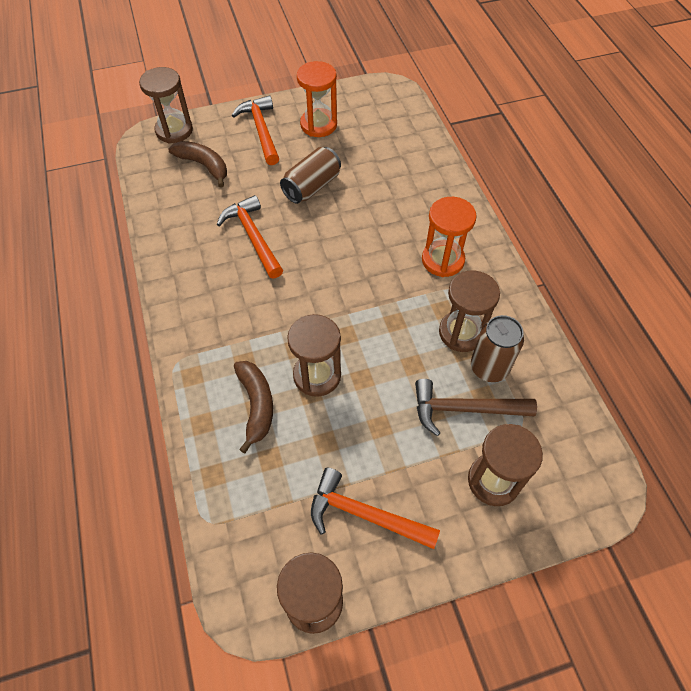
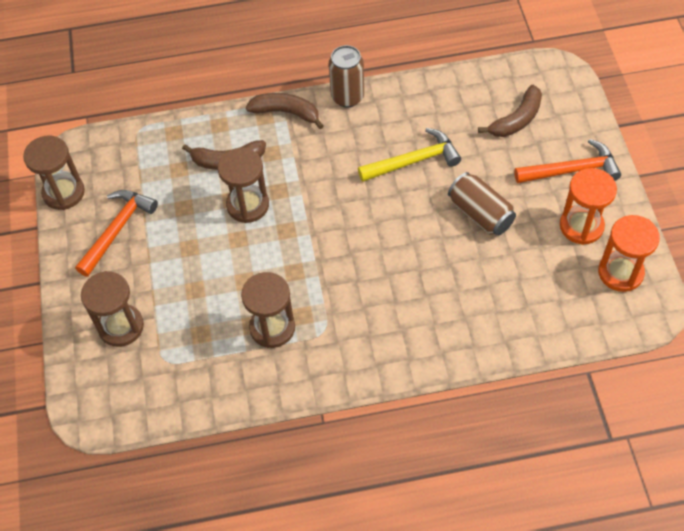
camera: 100 degrees right, 0 degrees up
(174, 130) = (572, 93): brown hourglass -> none
(186, 354) = (286, 113): none -> brown banana
(253, 237) = (413, 161): orange hammer -> yellow hammer
(442, 260) = (364, 325): orange hourglass -> orange hourglass (620, 272)
(464, 409) = (191, 316): brown hammer -> none
(489, 368) = (229, 345): brown can -> brown can (347, 97)

